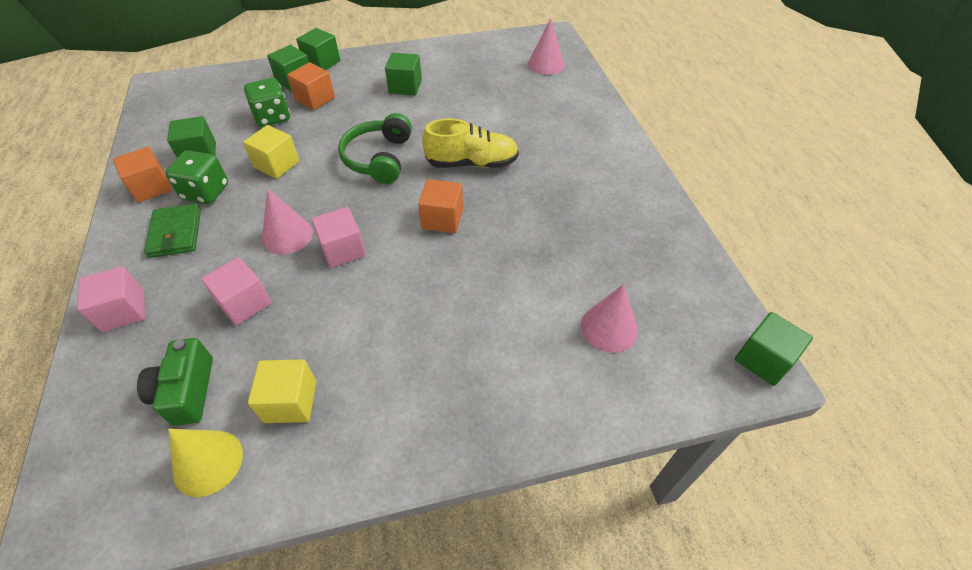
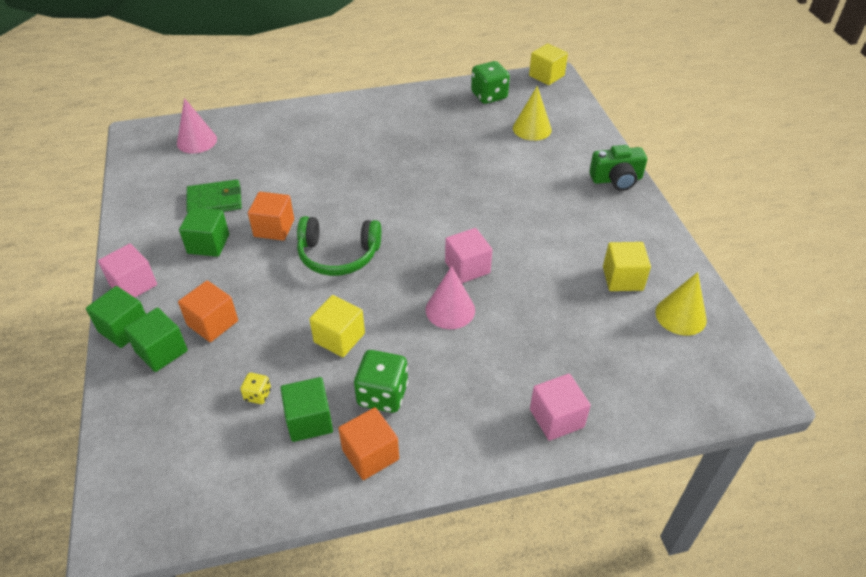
camera: 90 degrees left, 5 degrees down
(175, 233) = (449, 405): green wallet -> green wallet (215, 200)
(186, 391) = (629, 344): green camera -> green camera (616, 179)
(235, 127) = (258, 395): none -> yellow dice
(244, 303) = (535, 325): pink cube -> pink cube (133, 285)
(272, 117) = (243, 359): green dice -> green dice (489, 96)
(442, 219) = (428, 207): orange cube -> orange cube (274, 228)
(472, 163) = (353, 191): yellow shoe -> none
(609, 327) = (532, 128): pink cone -> yellow cone
(763, 359) = (546, 76): green cube -> yellow cube

